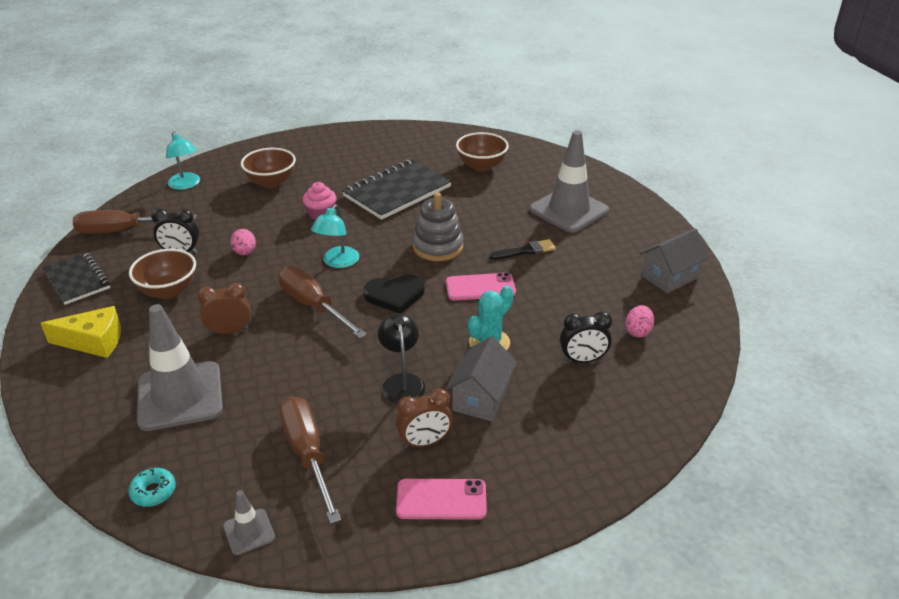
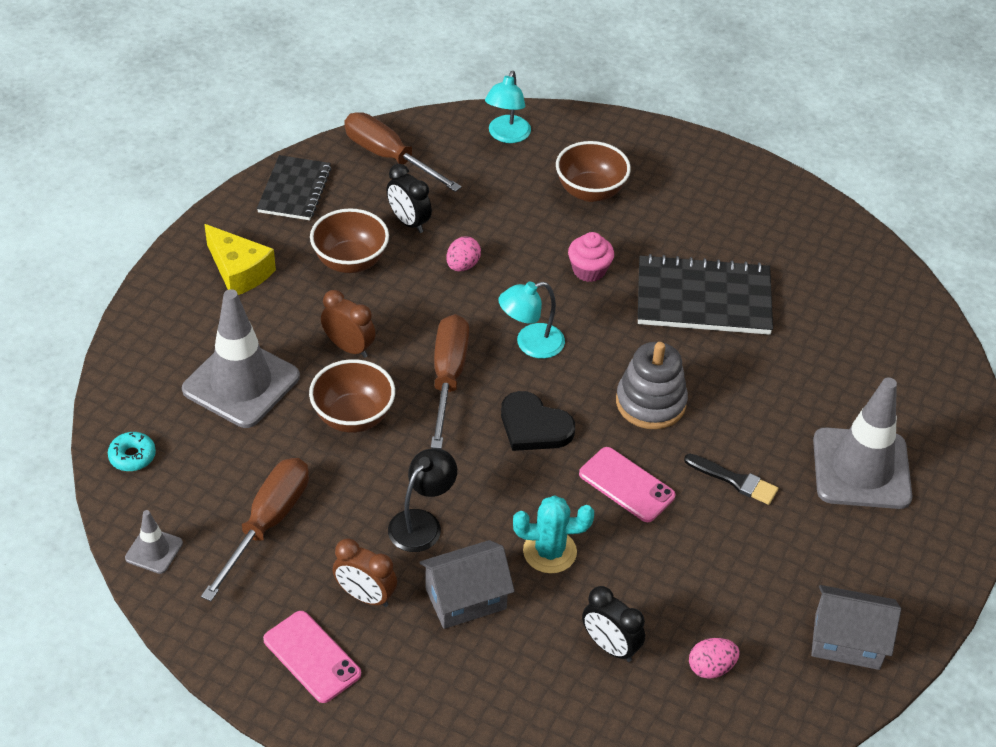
camera: 45 degrees right, 10 degrees up
(481, 166) = (846, 332): brown bowl -> brown bowl (353, 417)

